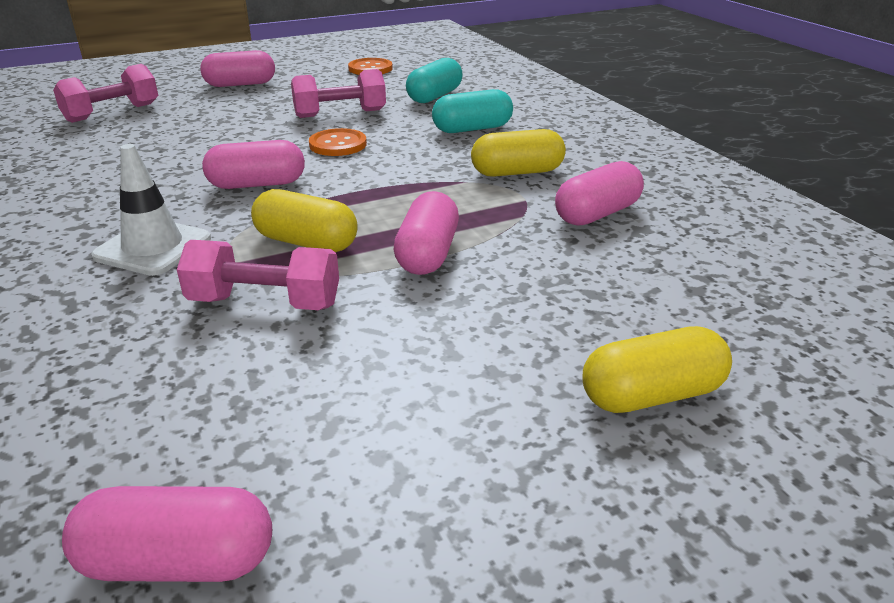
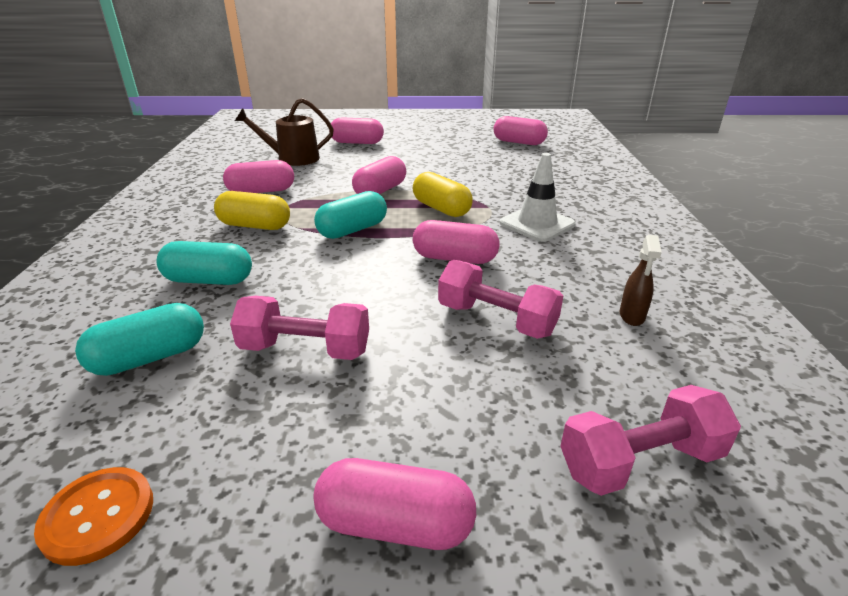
camera: 155 degrees left, 0 degrees up
(73, 171) = (632, 316): none -> brown spray bottle
(265, 302) = (477, 187): pink dumbbell -> pink dumbbell (496, 320)
(338, 144) = (355, 290): orange button -> none
(400, 190) = (353, 230): none -> turquoise capsule
(652, 395) = (357, 142): yellow capsule -> pink capsule
(683, 293) = (293, 159): none -> brown watering can

